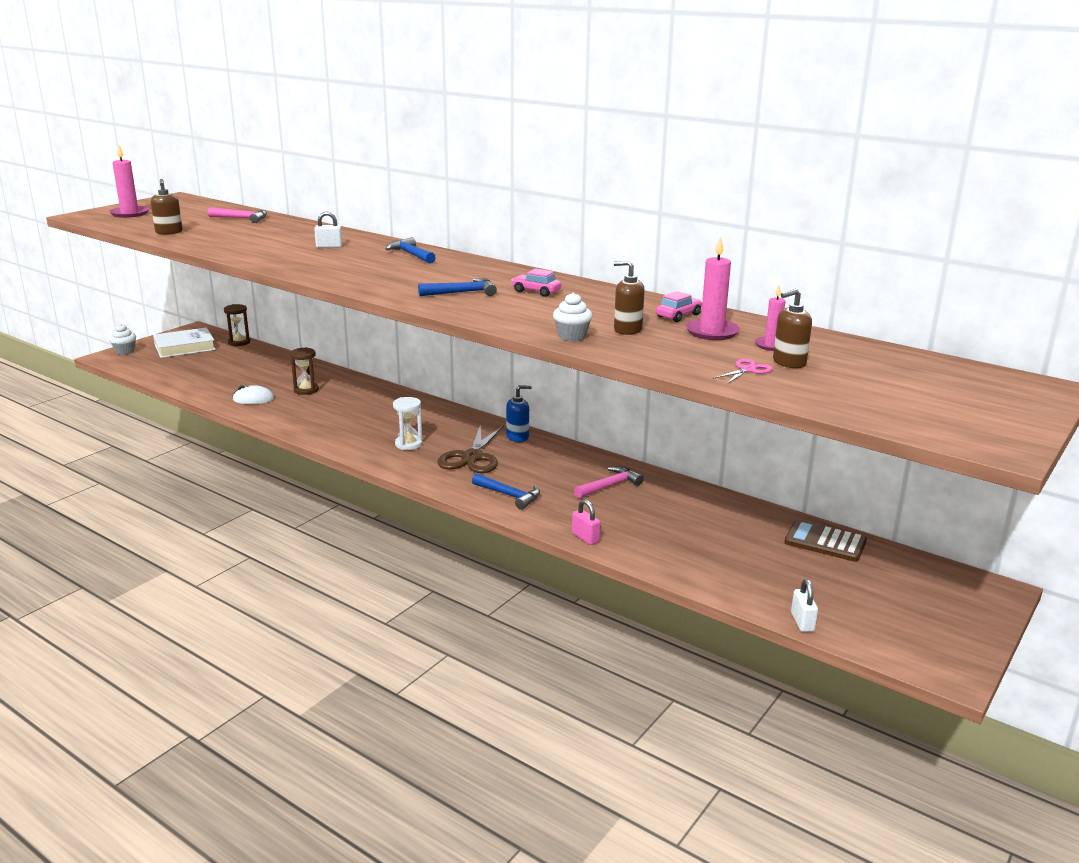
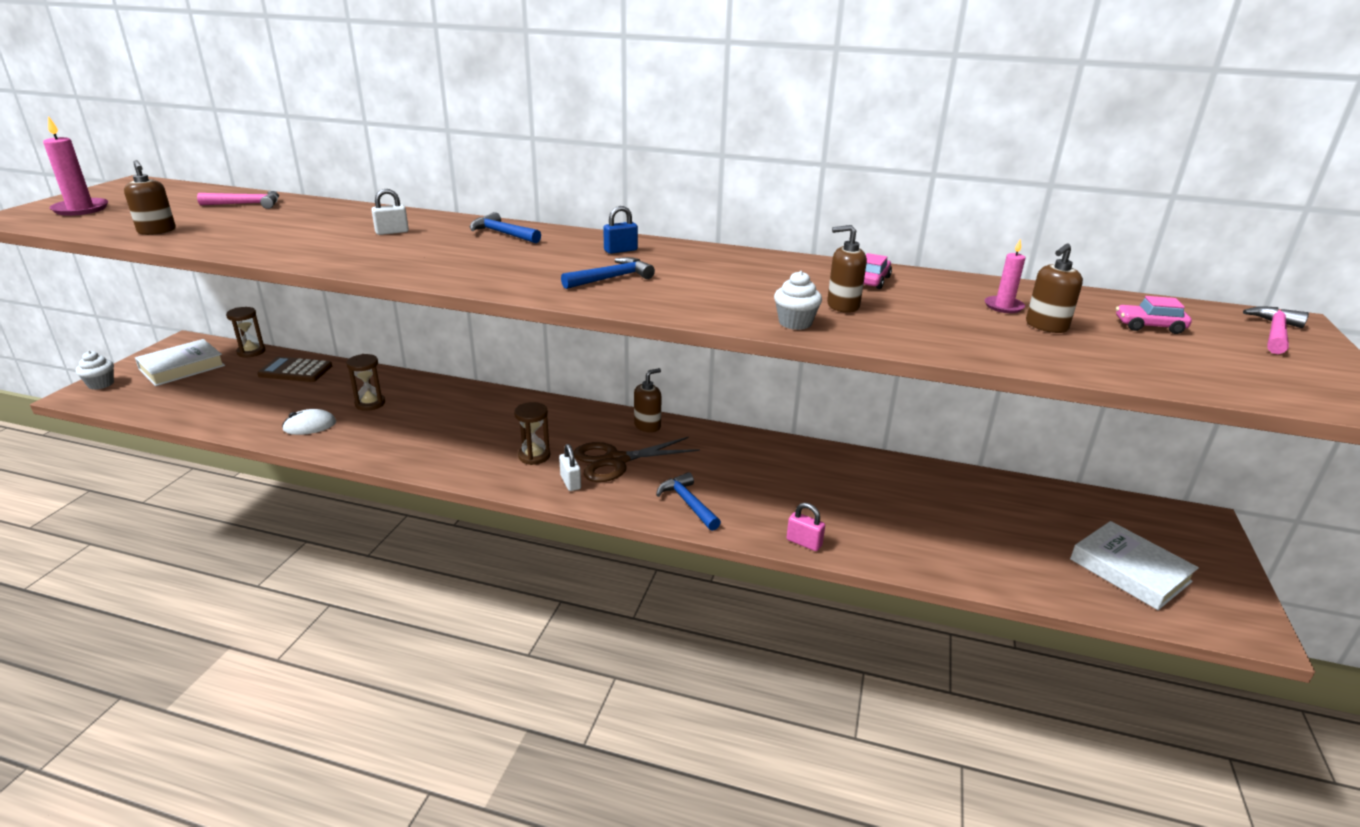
camera: 20 degrees left, 5 degrees up
(408, 444) = (534, 456): white hourglass -> brown hourglass
(472, 457) = (615, 460): brown scissors -> brown scissors turned 75 degrees clockwise
(491, 274) = (620, 250): none -> blue padlock
(509, 495) = (688, 503): blue hammer -> blue hammer turned 135 degrees counterclockwise
(517, 437) = (647, 426): blue soap dispenser -> brown soap dispenser
(536, 291) = (692, 267): pink car -> pink car (1149, 326)
(609, 486) = (781, 470): pink hammer -> pink hammer (1274, 333)
(712, 332) = (928, 297): pink candle -> none
(747, 370) = (1021, 342): pink scissors -> none
(802, 622) = (1083, 602): white padlock -> white padlock (570, 482)
(825, 542) = (1025, 497): brown calculator -> brown calculator (295, 371)
(873, 610) = (1129, 570): none -> white book

